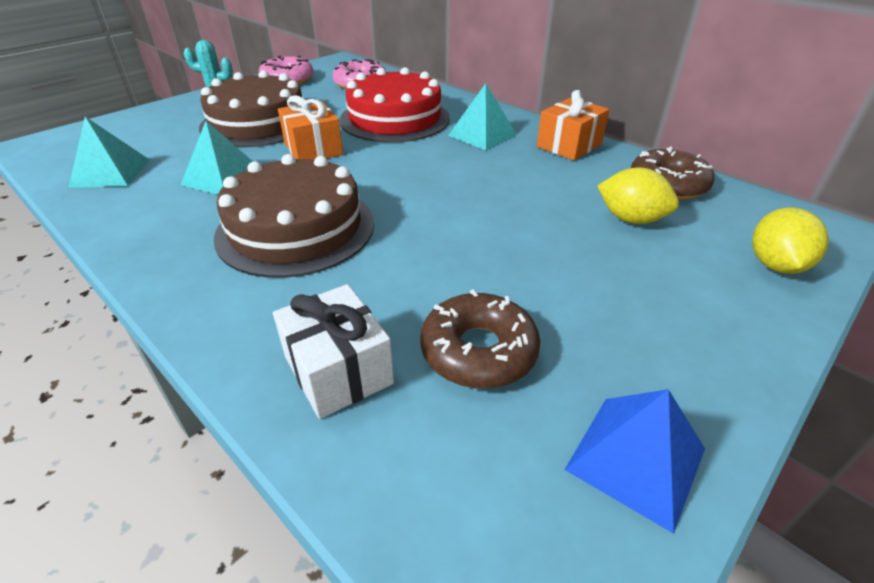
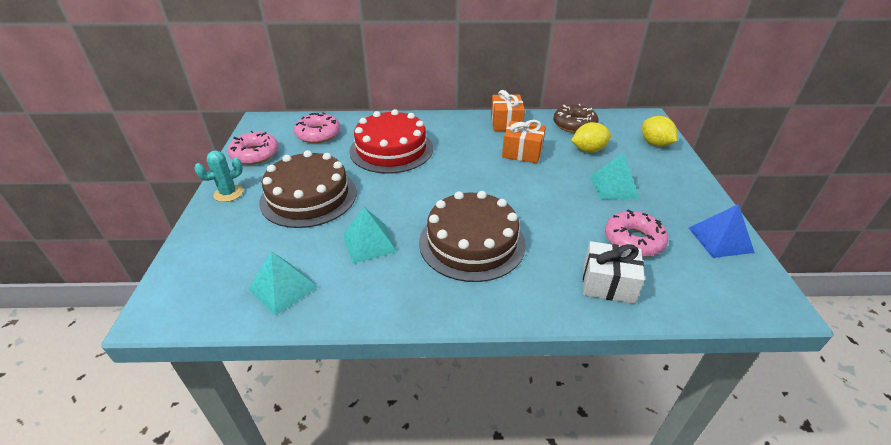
camera: 45 degrees left, 0 degrees up
(313, 149) = (384, 194): orange gift -> orange gift (522, 152)
(478, 351) = (633, 240): brown donut -> pink donut
(482, 135) = (457, 136): turquoise pyramid -> turquoise pyramid (613, 187)

